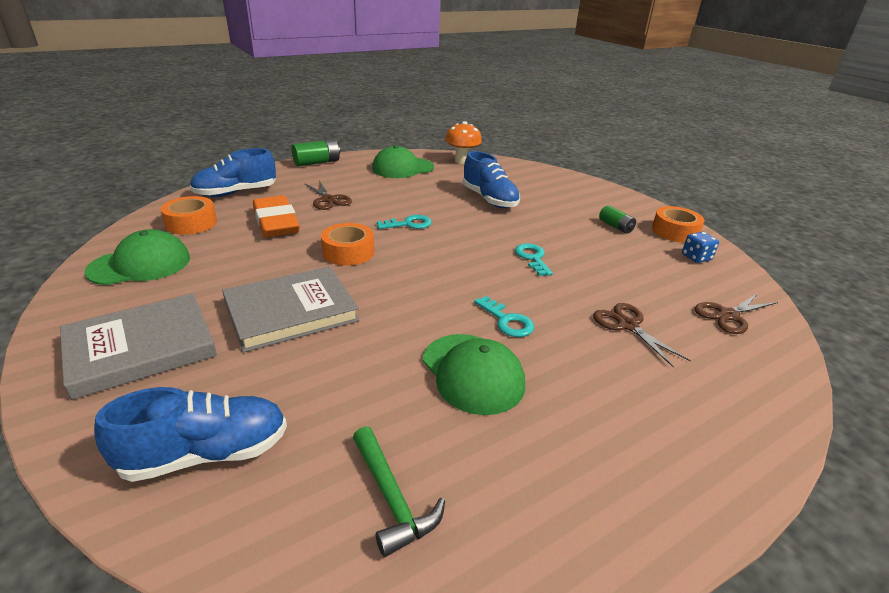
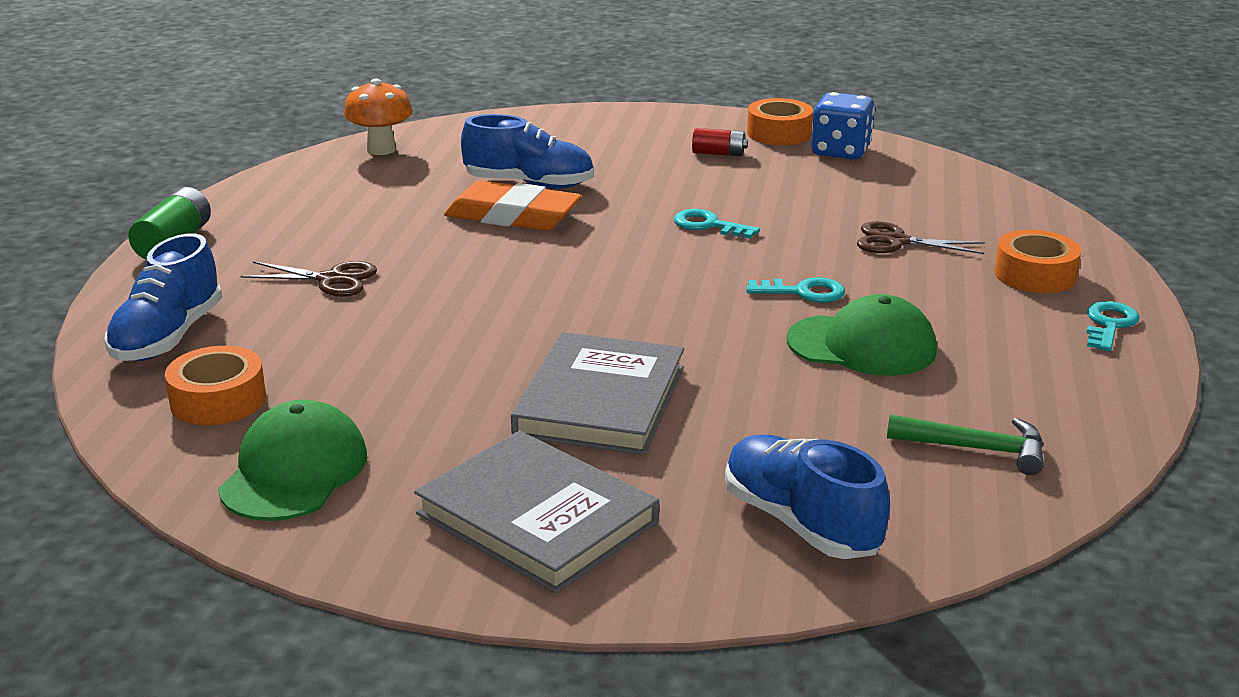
camera: 45 degrees left, 5 degrees down
(141, 348) = (537, 518): grey book -> grey book turned 60 degrees counterclockwise
(206, 453) = (800, 523): blue shoe -> blue shoe turned 60 degrees counterclockwise
(276, 222) = (335, 338): orange eraser -> orange eraser (513, 216)
(348, 252) = (513, 320): orange tape -> orange tape (1035, 275)
(402, 168) = (324, 194): green cap -> none
(409, 224) = (505, 256): turquoise key -> turquoise key (1109, 324)
(615, 226) = (718, 153): green battery -> red battery
(696, 257) = (840, 151): blue dice -> blue dice, size x1.67
(728, 315) = (948, 192): brown scissors -> none

